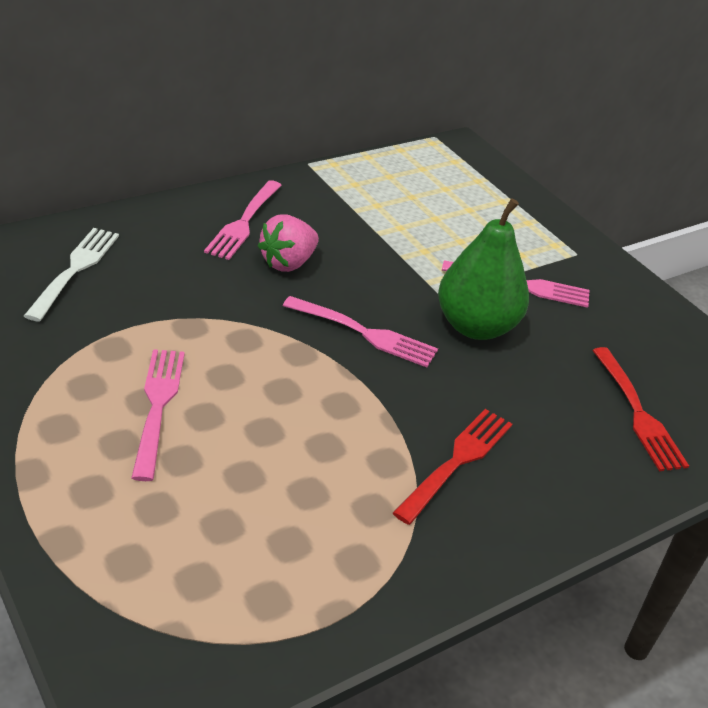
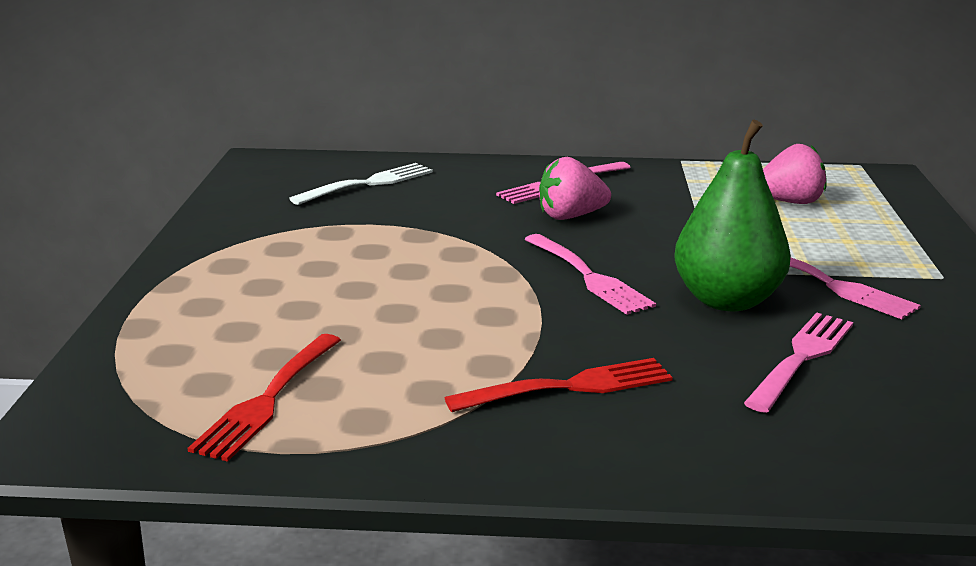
camera: 40 degrees right, 15 degrees down
(158, 406) = (325, 274): pink fork -> pink fork (802, 358)
(425, 197) = (789, 202): none -> pink strawberry
(637, 413) = (862, 416): red fork -> red fork (268, 399)

